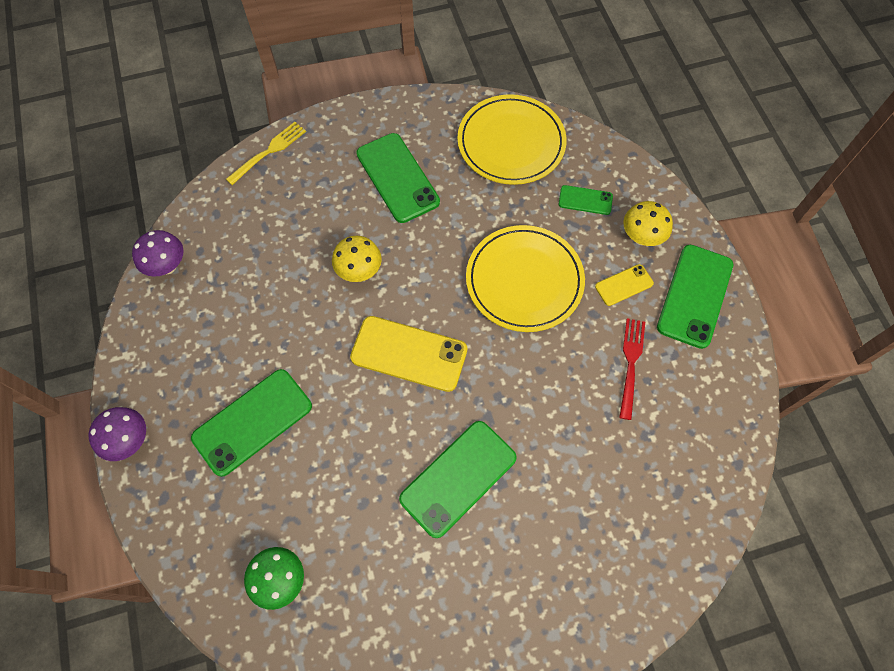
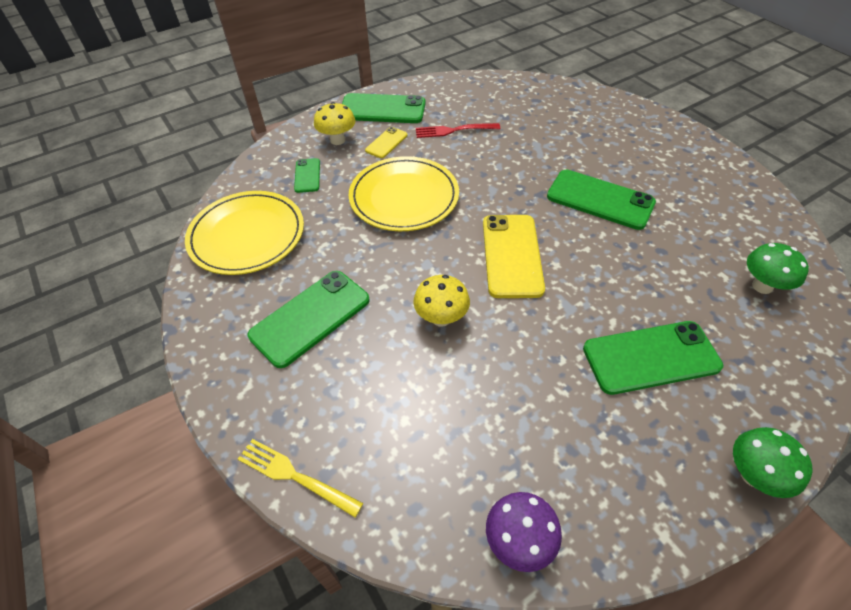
camera: 105 degrees left, 15 degrees down
(130, 441) = (753, 475): purple mushroom -> green mushroom
(252, 422) = (651, 357): green phone -> green phone turned 45 degrees counterclockwise
(624, 285) = (386, 143): yellow phone -> yellow phone turned 75 degrees clockwise

